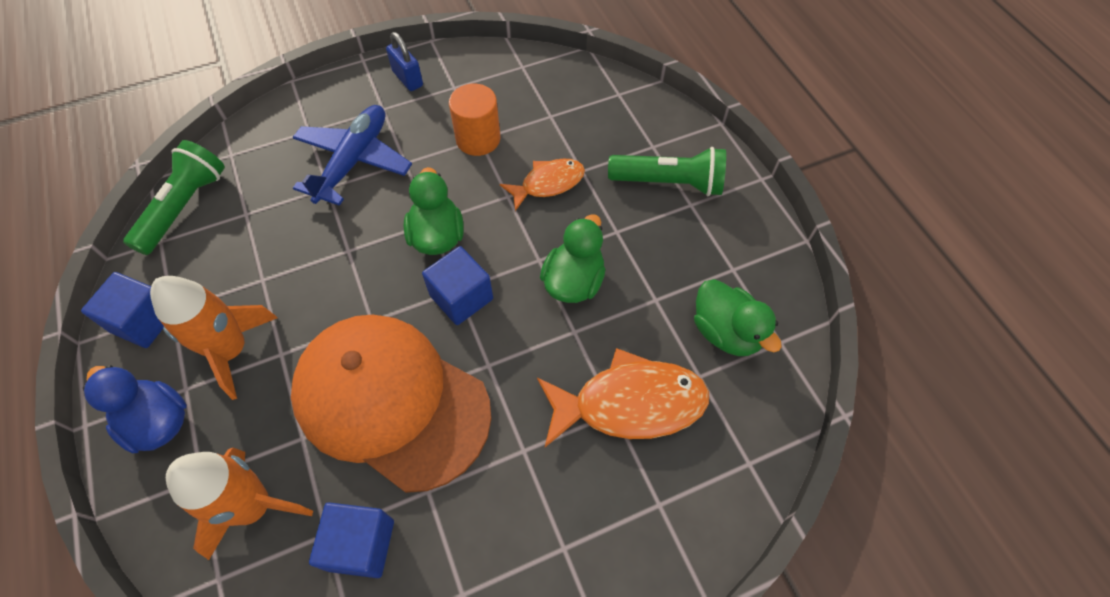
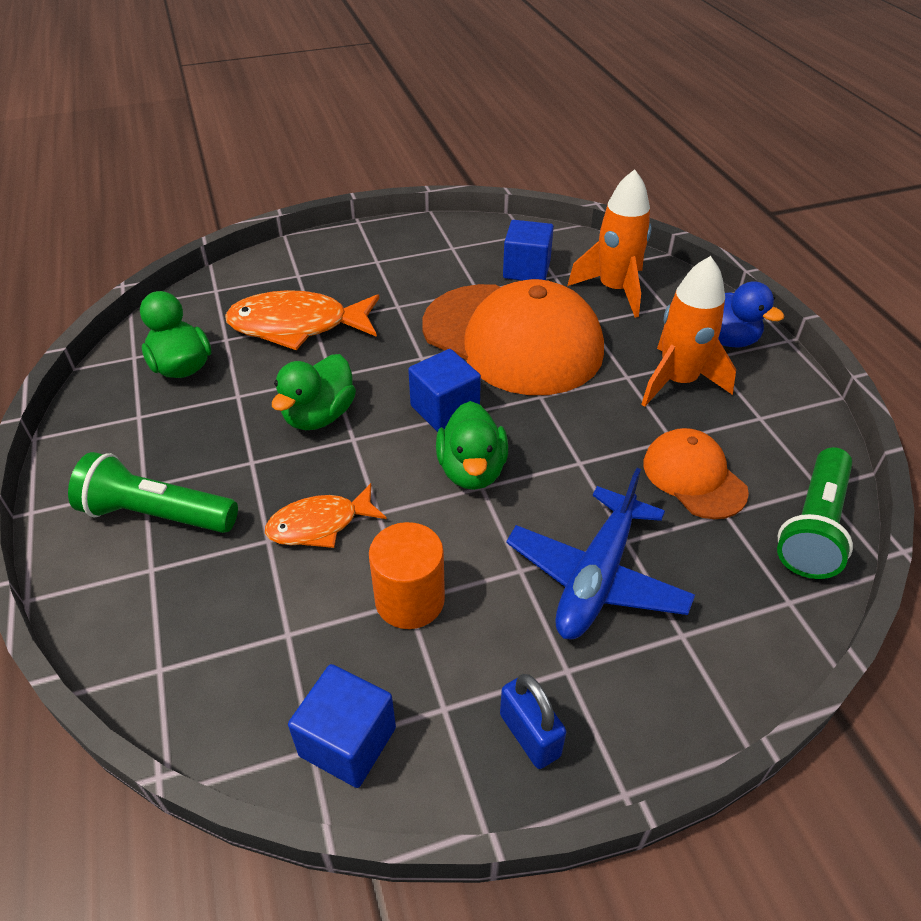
camera: 175 degrees left, 15 degrees down
(144, 321) = (784, 410): blue cube -> blue cube (347, 741)
(258, 243) = (694, 477): none -> orange cap

